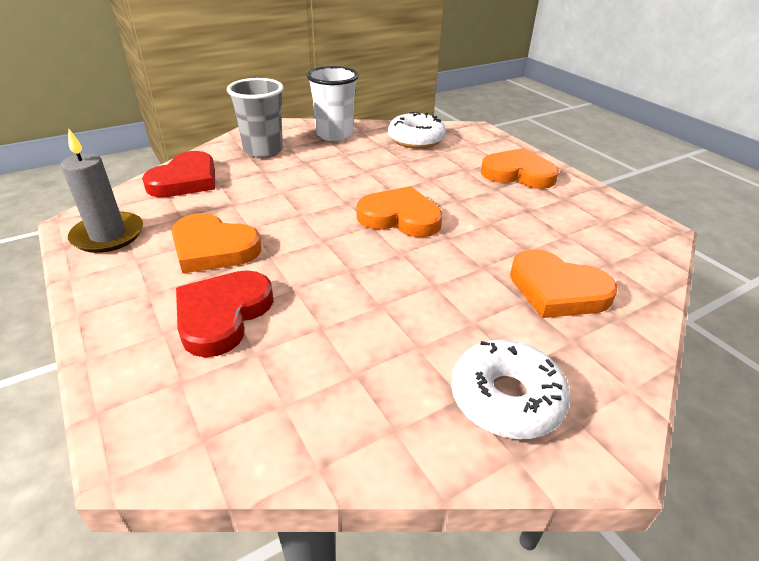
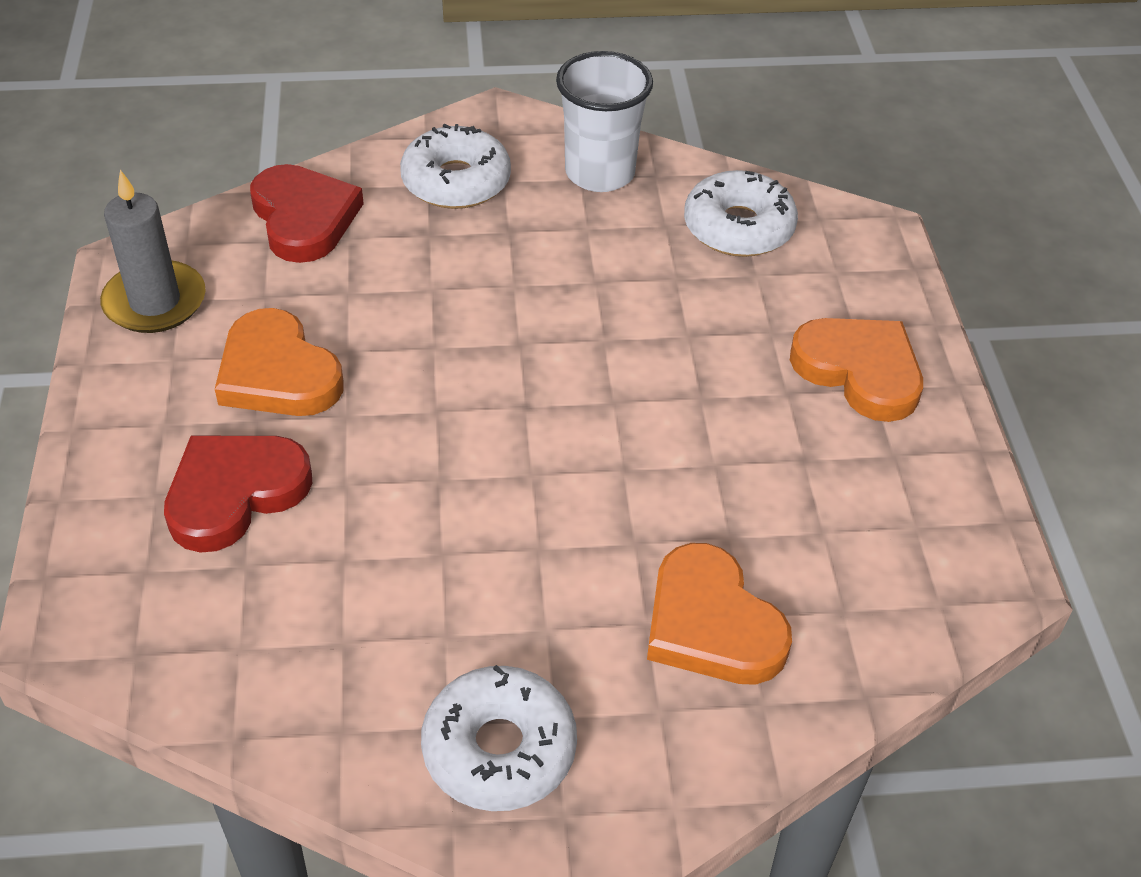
camera: 25 degrees right, 10 degrees up
(185, 180) = (304, 218): red heart -> red heart turned 75 degrees counterclockwise
(263, 151) = (456, 181): grey cup -> white donut
(400, 217) = (579, 403): orange heart -> none

